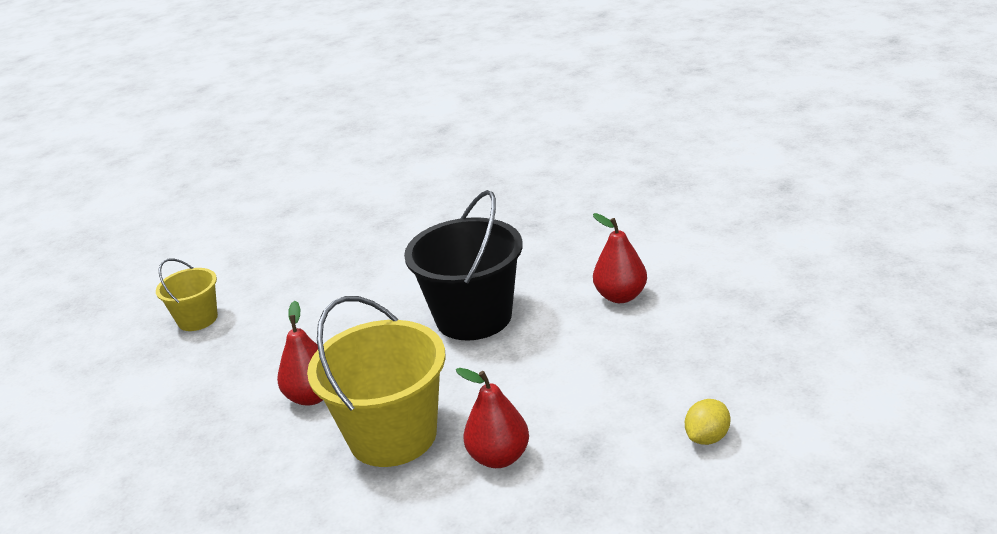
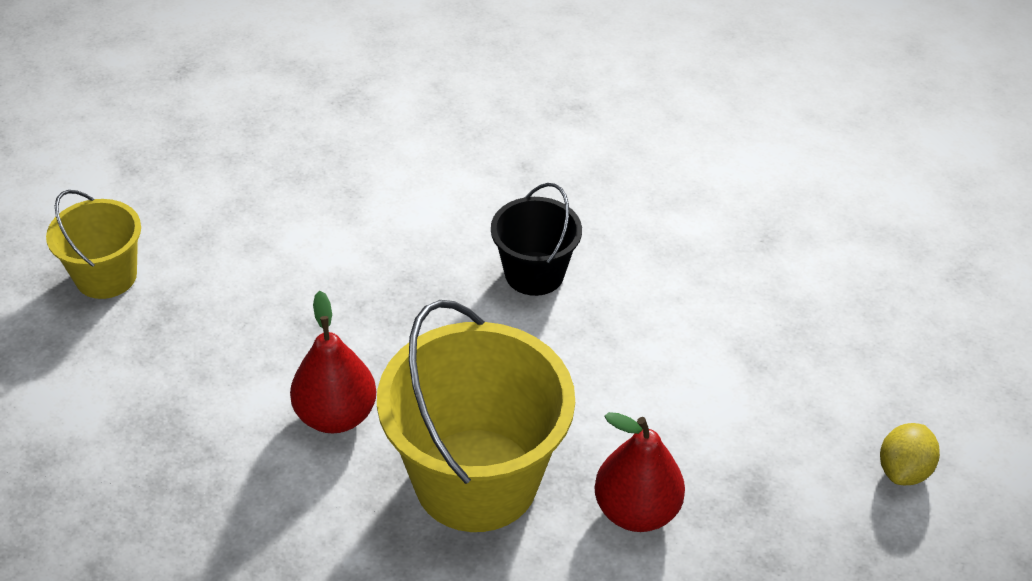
camera: 15 degrees left, 15 degrees up
(473, 317) = (534, 273): black bucket -> black bucket, size x0.54
(620, 296) = (734, 237): red pear -> none

